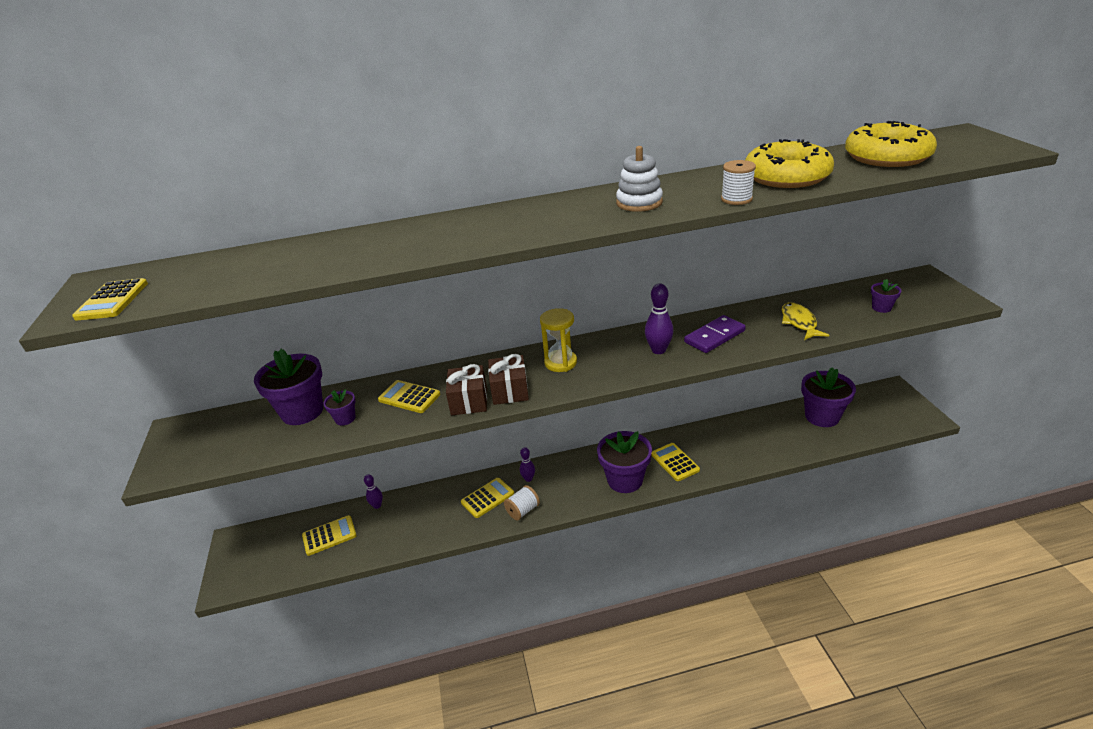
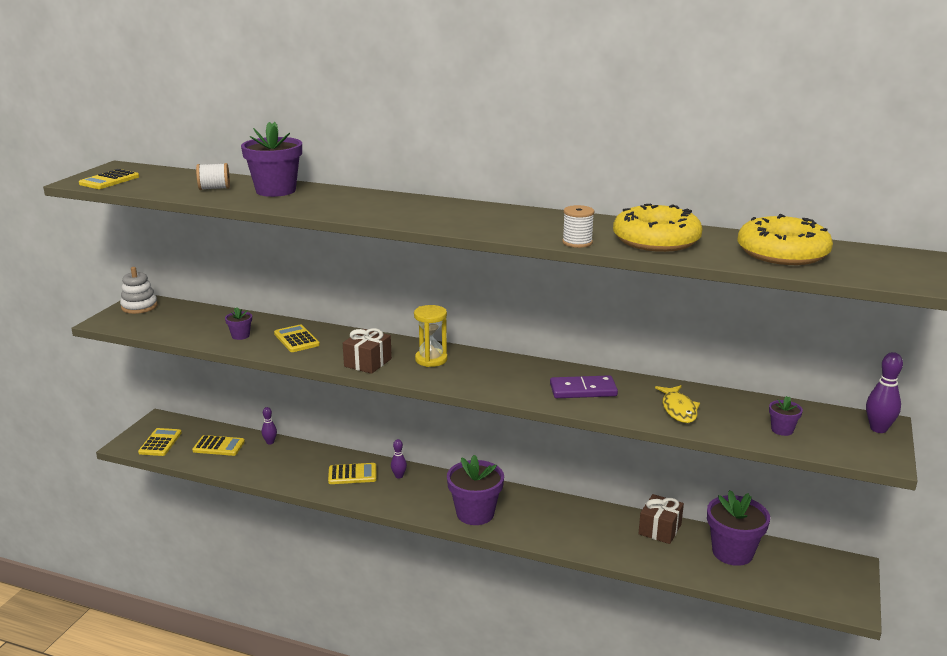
camera: 30 degrees right, 10 degrees down
(302, 411) = (221, 321): purple flower pot -> purple flower pot (276, 190)
(469, 401) = (331, 357): brown gift -> brown gift (660, 529)
(523, 510) = (368, 495): white spool -> white spool (214, 188)
(639, 203) = (502, 223): white stacking toy -> white stacking toy (139, 307)
(658, 350) = (520, 381): purple bowling pin -> purple bowling pin (878, 429)
(674, 462) = (535, 521): yellow calculator -> yellow calculator (160, 443)
(799, 322) = (678, 409): yellow fish -> yellow fish turned 150 degrees clockwise

